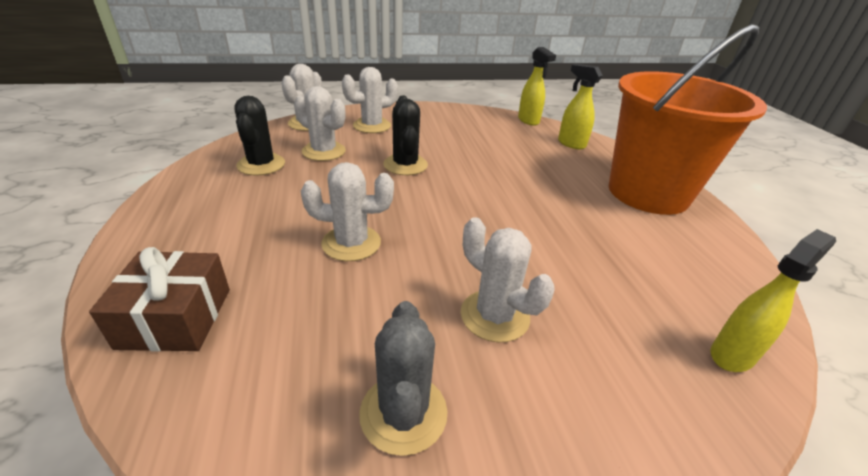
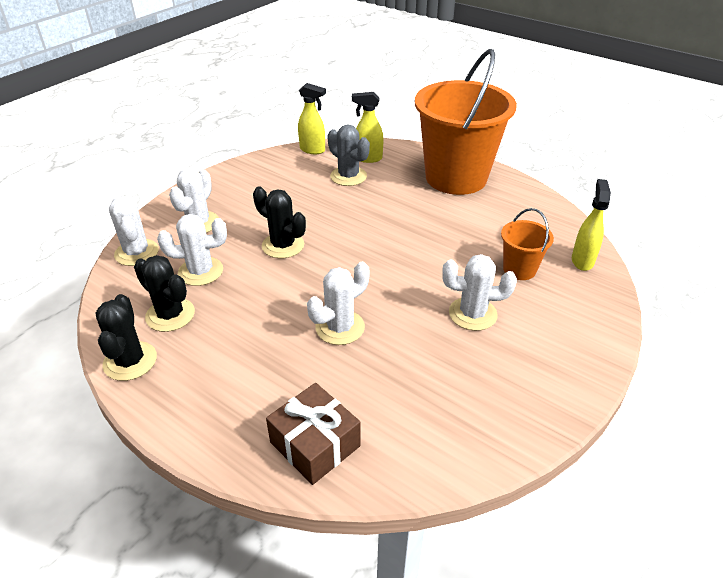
camera: 40 degrees left, 5 degrees up
(192, 176) = (130, 361): none -> black cactus
(403, 413) = (495, 389): grey cactus -> grey cactus (348, 176)
(618, 309) = (519, 269): none -> orange bucket

